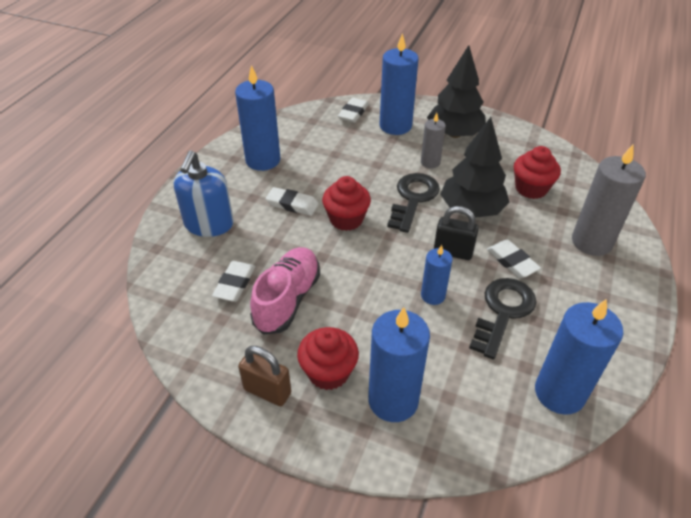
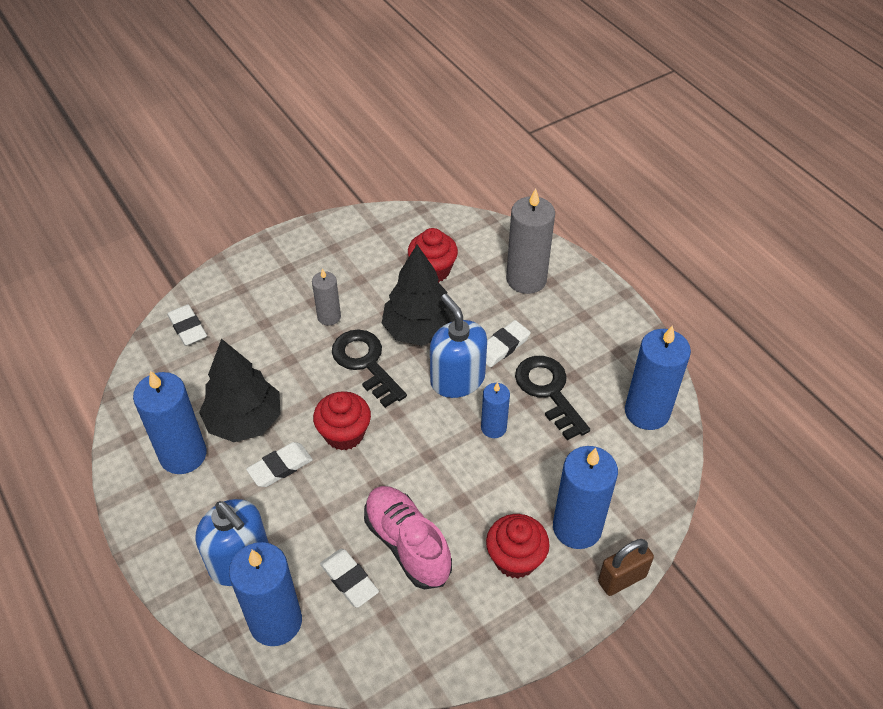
camera: 55 degrees left, 5 degrees up
(267, 391) = (501, 619): brown padlock -> brown padlock (622, 579)
(395, 126) = (247, 307): blue candle -> blue candle (275, 621)
(453, 252) = (457, 379): black padlock -> blue soap dispenser
(454, 134) = (307, 270): black tree -> black tree (244, 421)
(512, 261) = (502, 346): white eraser -> white eraser turned 45 degrees counterclockwise

